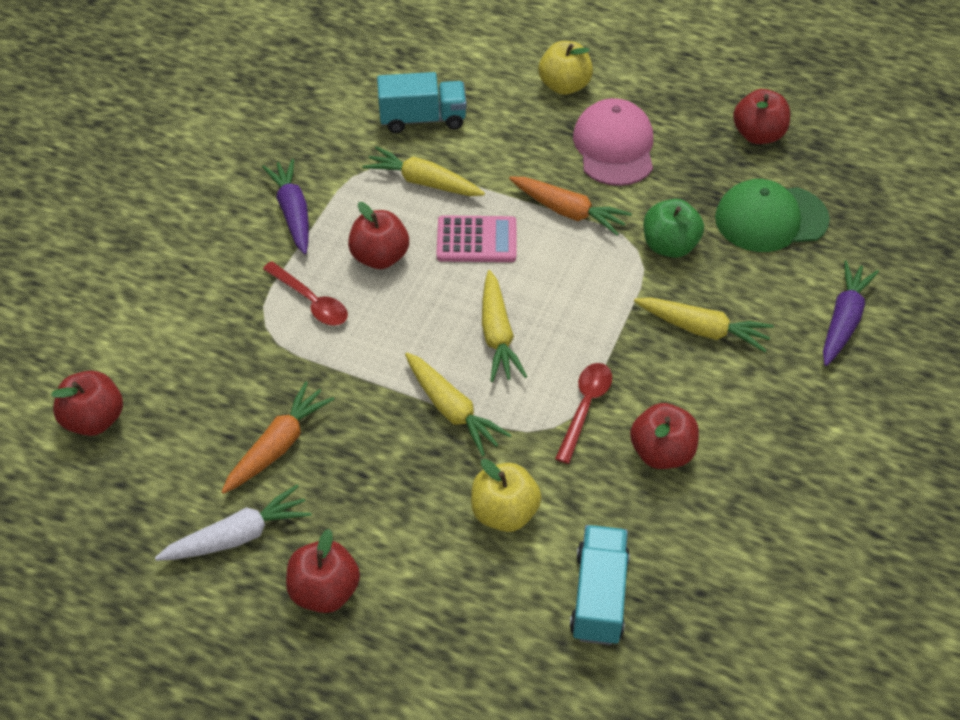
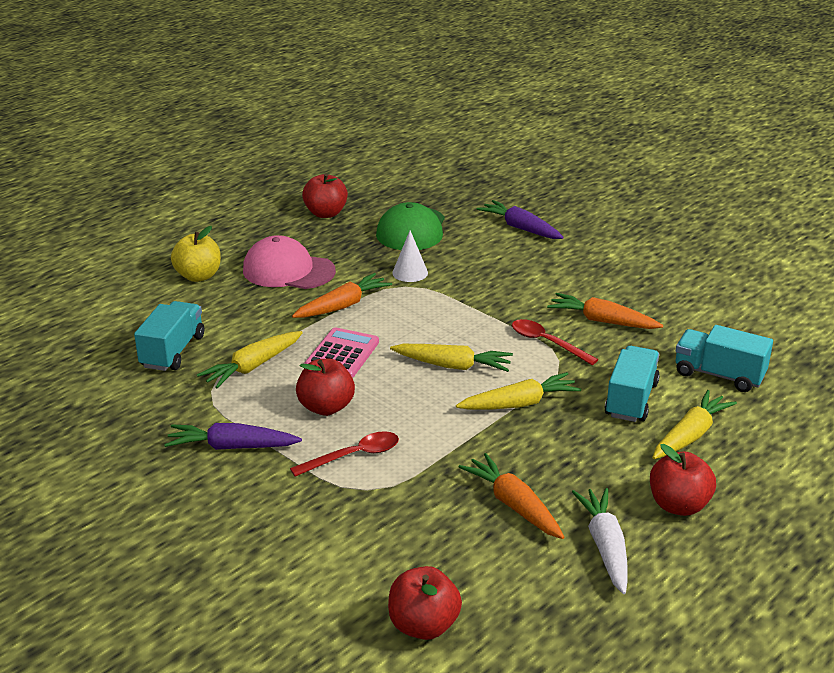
camera: 70 degrees left, 20 degrees down
(504, 512) = (631, 400): yellow apple -> turquoise truck
(661, 452) = (603, 321): red apple -> orange carrot
(669, 246) = (410, 273): green apple -> white cone
(702, 329) = (498, 279): yellow carrot -> yellow carrot (690, 435)

